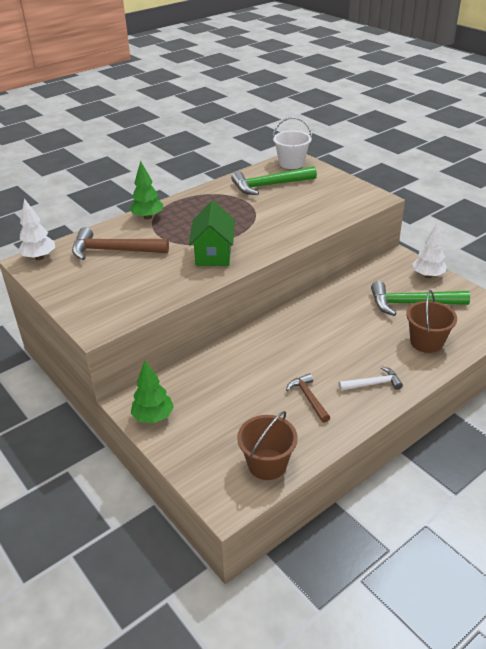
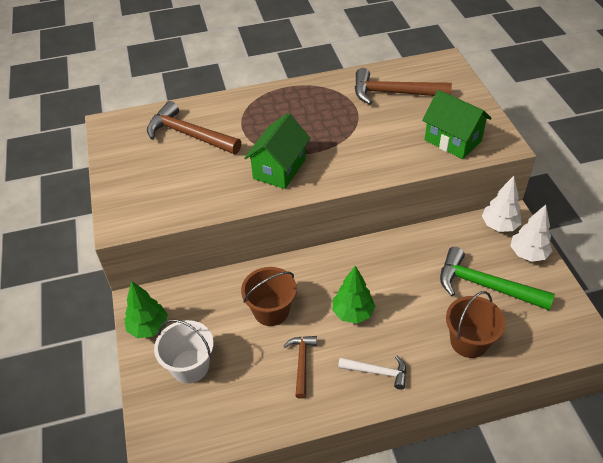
camera: 25 degrees right, 10 degrees up
(39, 257) = (120, 122): white tree -> white tree (499, 226)
(148, 217) = (245, 101): green tree -> green tree (353, 313)
(267, 464) = (217, 423): brown bucket -> brown bucket (271, 311)
(269, 185) = (394, 93): green hammer -> brown hammer
(291, 163) = (438, 68): white bucket -> white bucket (190, 366)
(338, 204) = (452, 140): none -> green house

